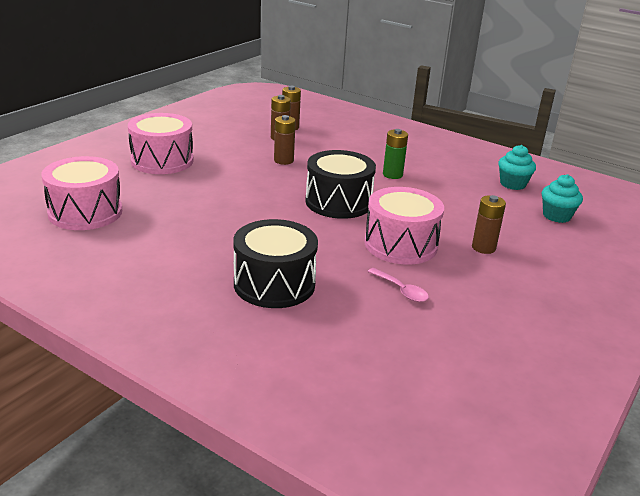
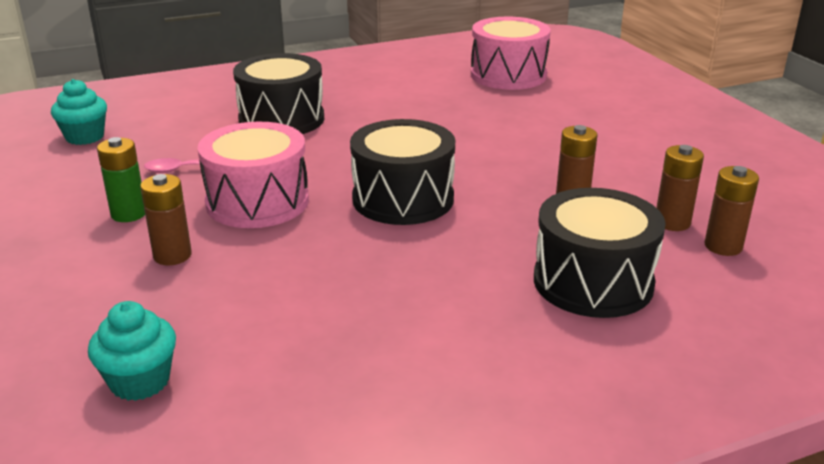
camera: 125 degrees right, 0 degrees up
(162, 161) = (621, 125): pink drum -> none
(355, 147) = (593, 282): none -> black drum
(392, 175) = (449, 275): green battery -> green battery (129, 214)
(513, 184) = (290, 401): turquoise cupcake -> turquoise cupcake (85, 137)

